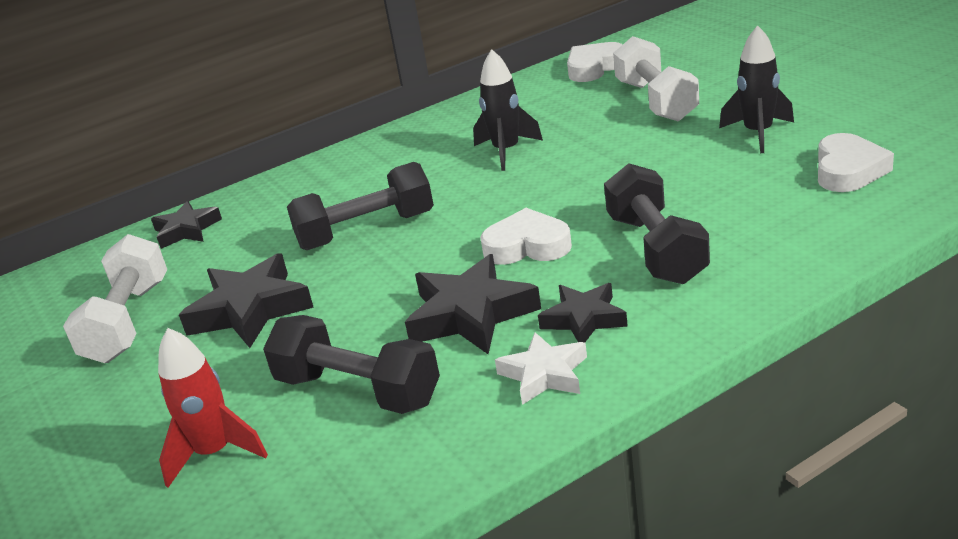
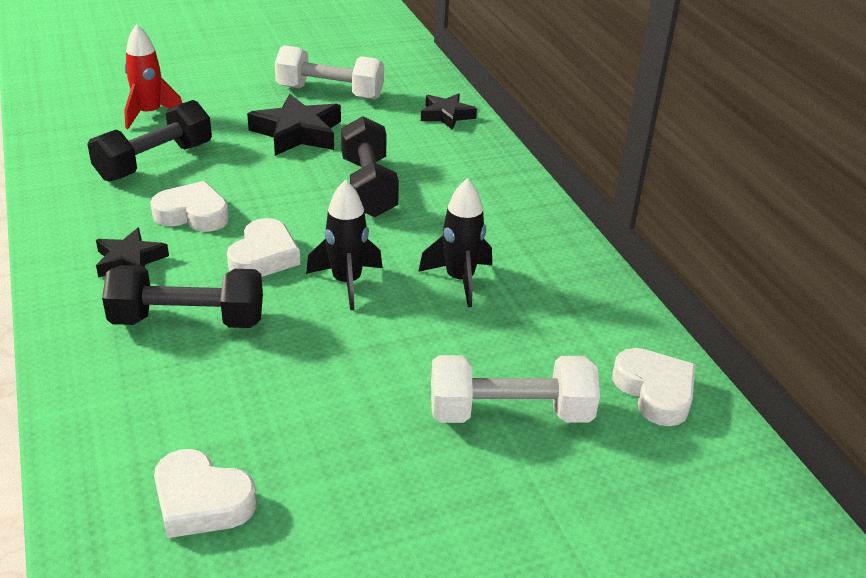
camera: 95 degrees right, 5 degrees up
(470, 314) = (193, 214): black star -> white heart
(544, 374) = (86, 230): white star -> none
(758, 134) = (352, 465): black rocket -> black rocket (346, 282)

